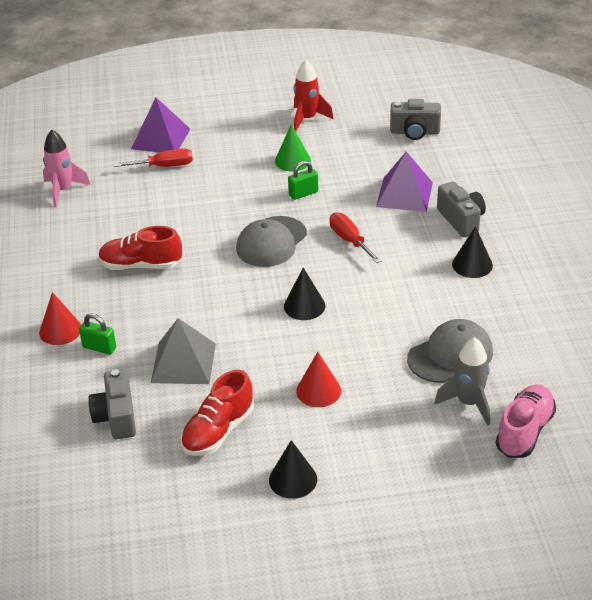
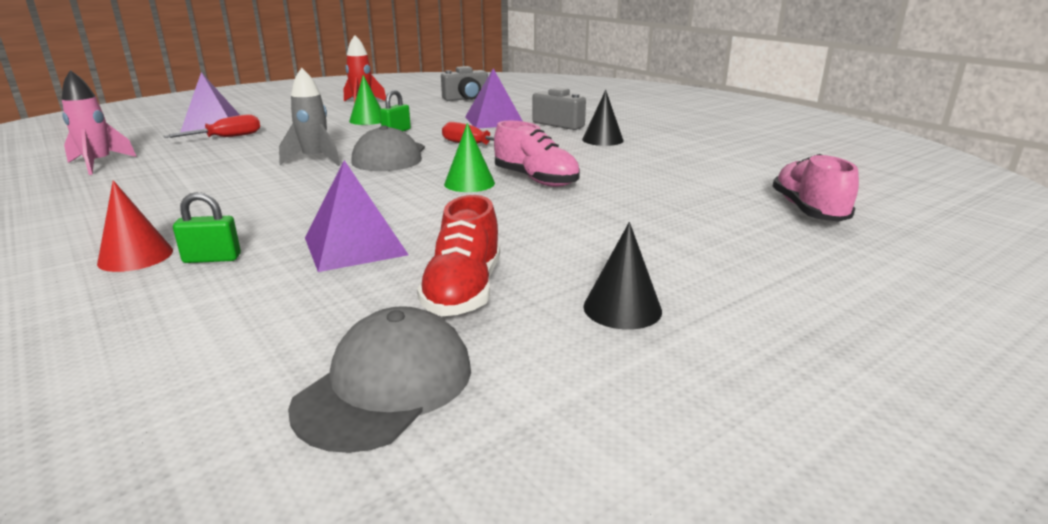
camera: 30 degrees left, 15 degrees down
(116, 417) = (283, 316): grey camera -> none
(141, 265) = (238, 191): red shoe -> none
(183, 362) = (355, 246): grey pyramid -> purple pyramid
(304, 306) = (469, 183): black cone -> green cone
(318, 391) = (557, 231): red cone -> none
(357, 317) = (536, 180): none -> pink shoe
(450, 355) = (661, 183): grey cap -> grey cap (386, 386)
(468, 403) = (726, 206): grey rocket -> grey rocket (315, 160)

